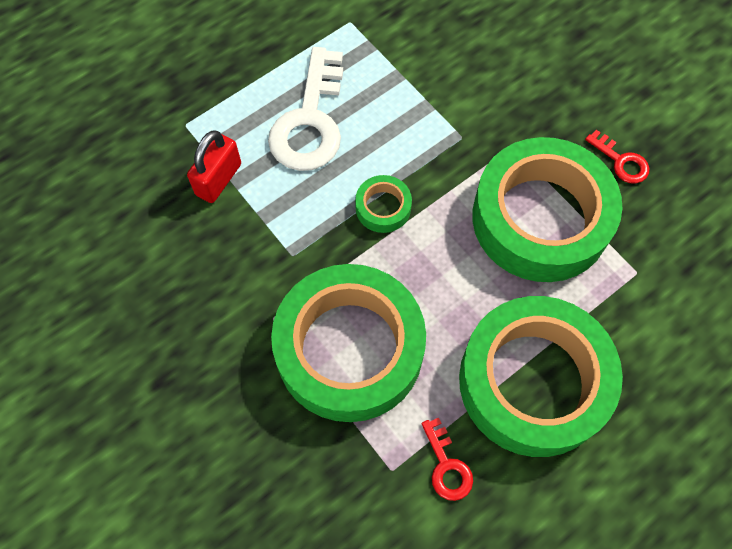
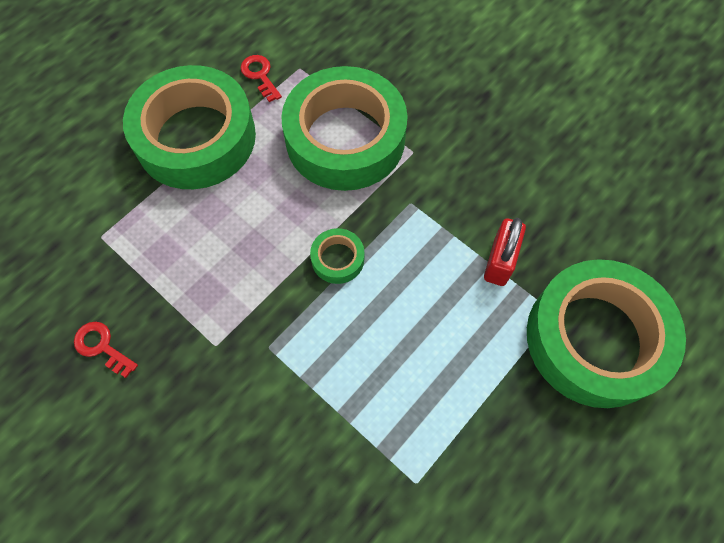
camera: 170 degrees right, 0 degrees up
(310, 121) = (429, 339): white key -> none
(540, 218) = (187, 272): green tape -> green tape (595, 339)

